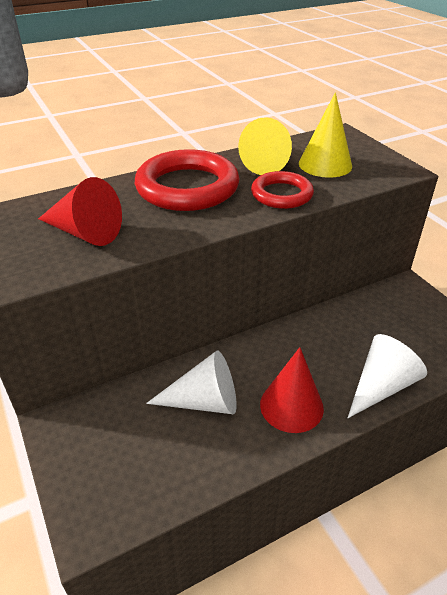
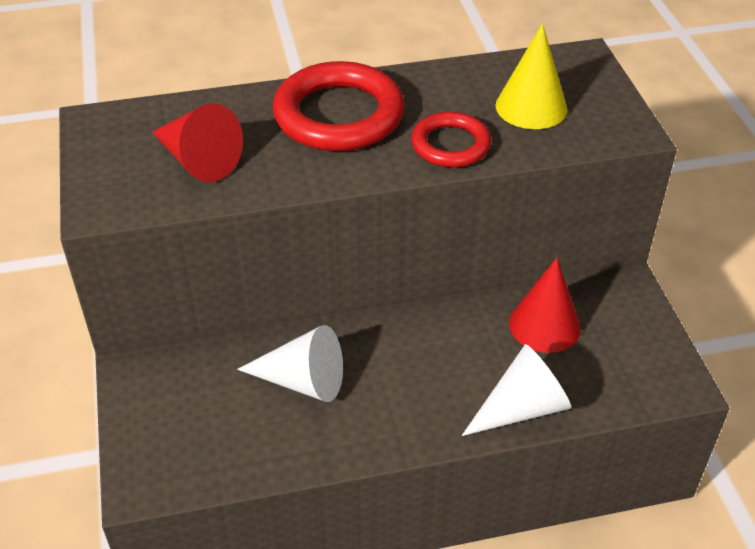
camera: 15 degrees right, 5 degrees up
(269, 163) = (459, 92): yellow cone -> none
(291, 406) = (402, 408): red cone -> red cone (544, 325)

